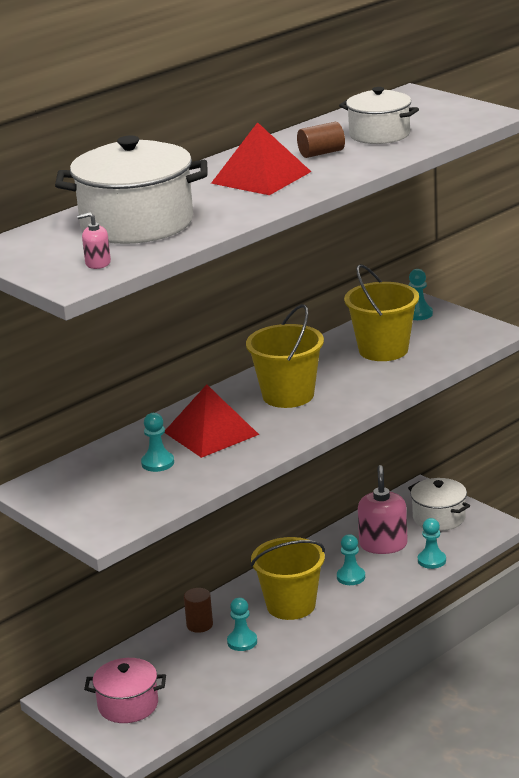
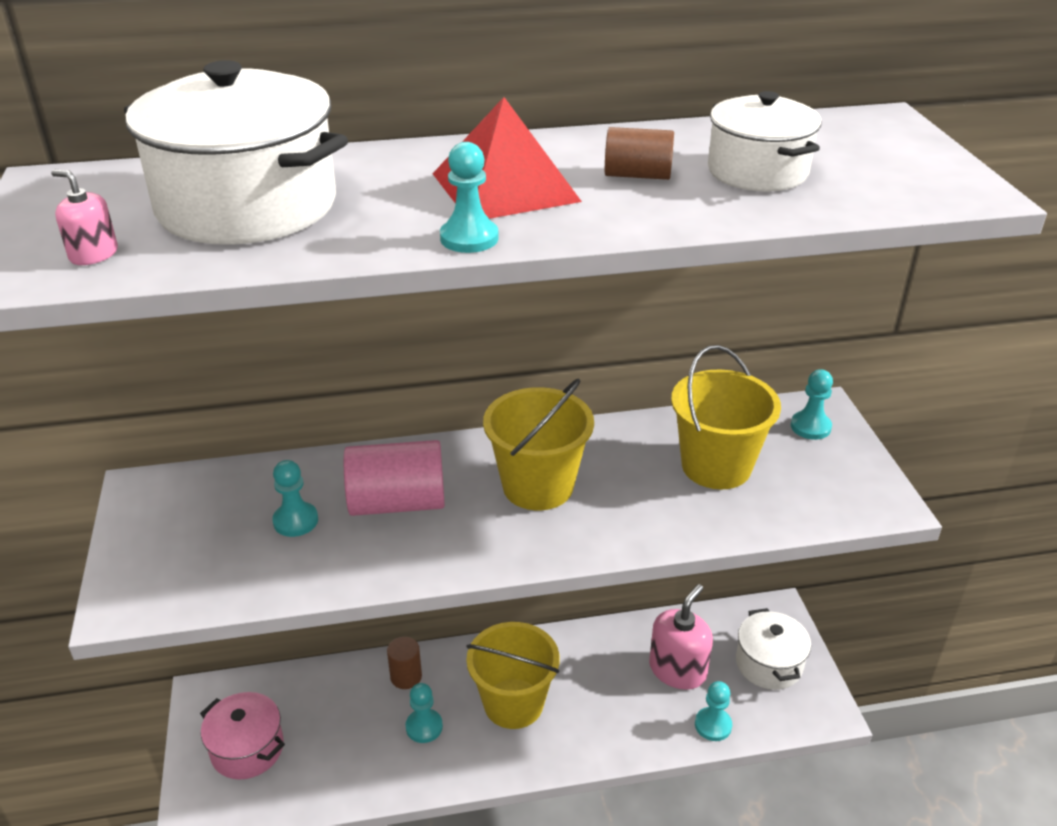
camera: 30 degrees right, 10 degrees up
(211, 433) = (397, 503): red pyramid -> pink cylinder
(351, 577) = (606, 698): turquoise pawn -> turquoise pawn (469, 238)

